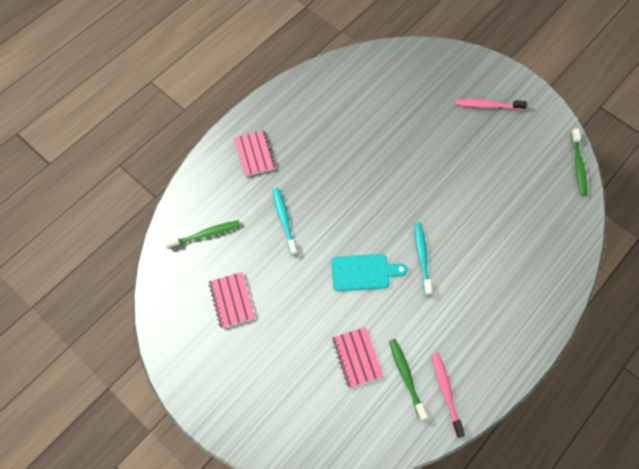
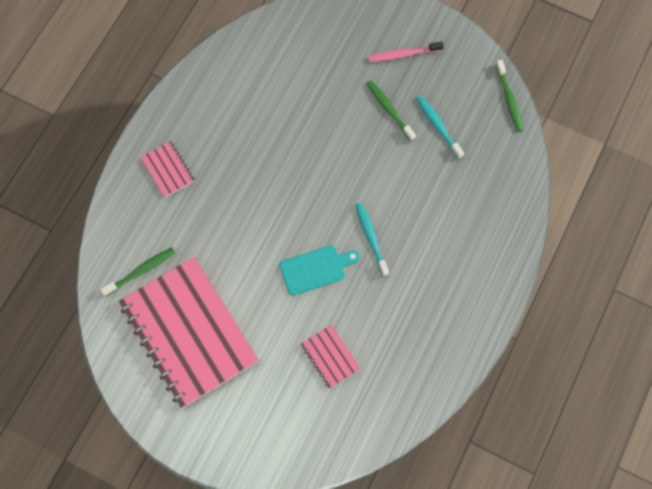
camera: 15 degrees left, 5 degrees up
(231, 300) = (188, 333): pink notebook -> pink notebook, size x2.40
(284, 220) = (219, 234): turquoise toothbrush -> turquoise toothbrush (438, 126)
(406, 377) = (383, 363): green toothbrush -> green toothbrush (389, 110)
(446, 392) = (424, 367): pink toothbrush -> none

